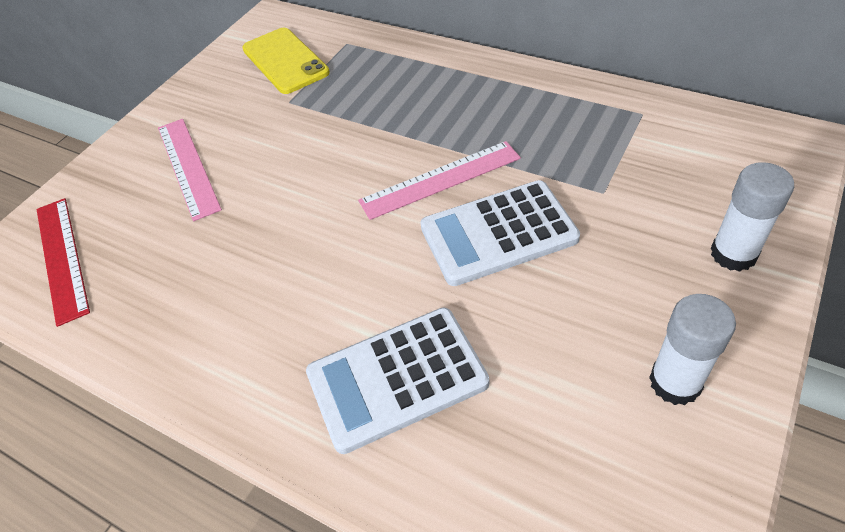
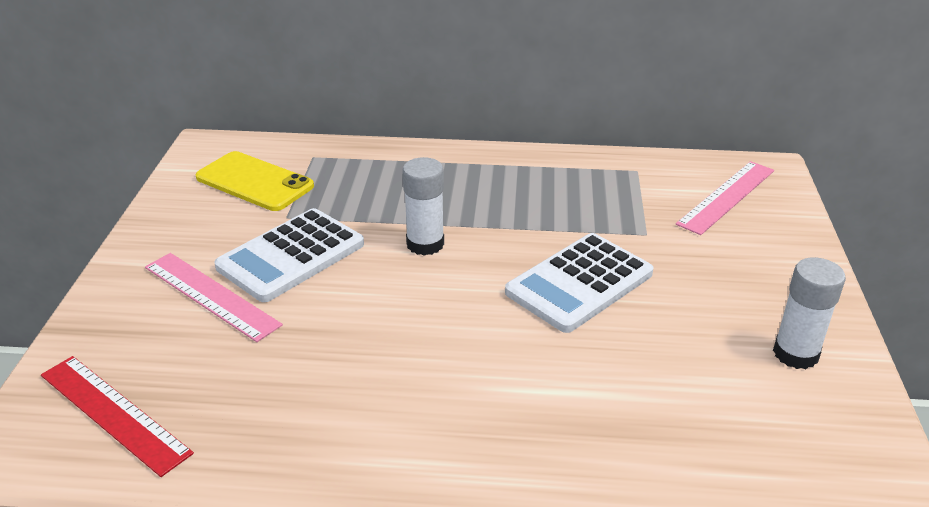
camera: 30 degrees left, 15 degrees down
(397, 378) = (570, 416): white calculator -> white calculator (291, 256)
(440, 179) = (495, 253): pink ruler -> pink ruler (726, 196)
(733, 254) = (776, 256): white glue stick -> white glue stick (425, 244)

